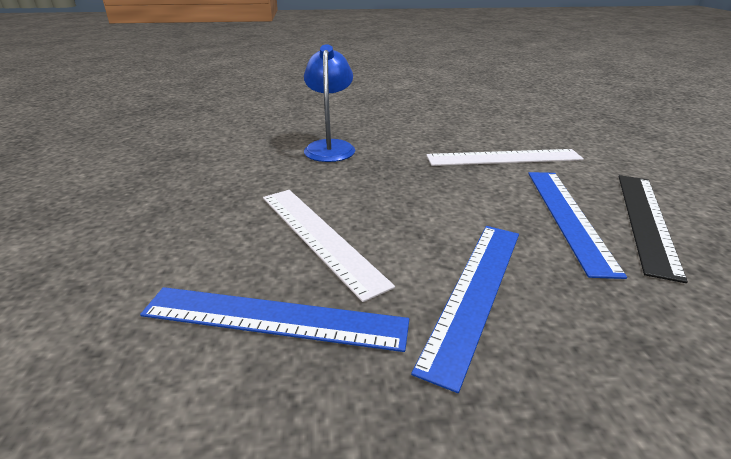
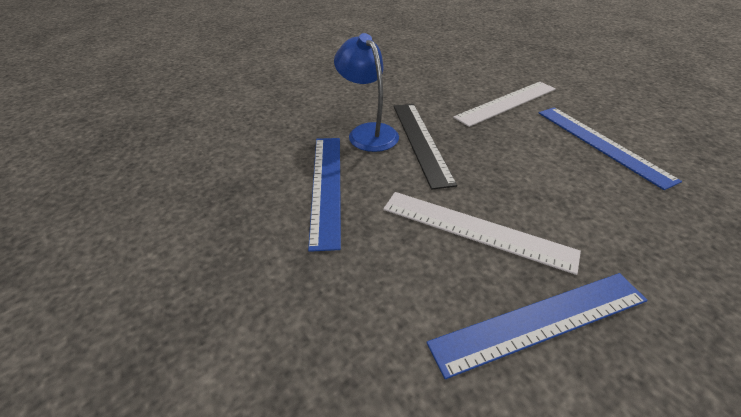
camera: 30 degrees left, 10 degrees up
(475, 292) = (625, 231): blue ruler -> blue ruler (326, 186)
(646, 220) = (641, 131): black ruler -> black ruler (420, 141)

